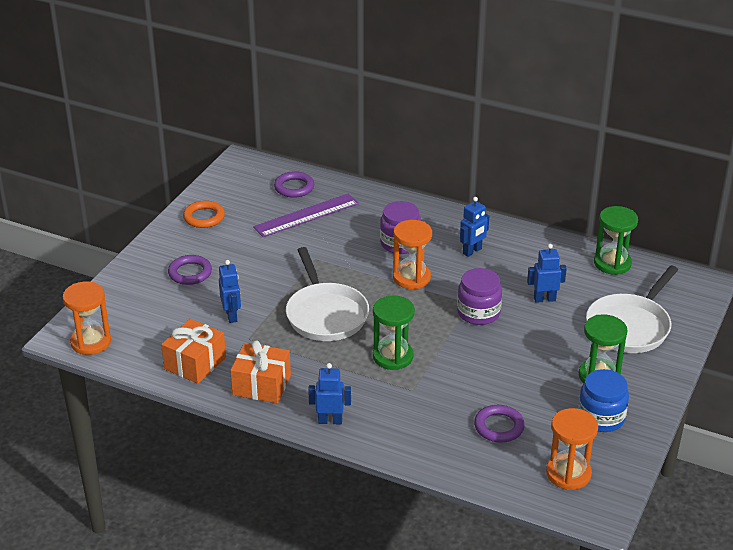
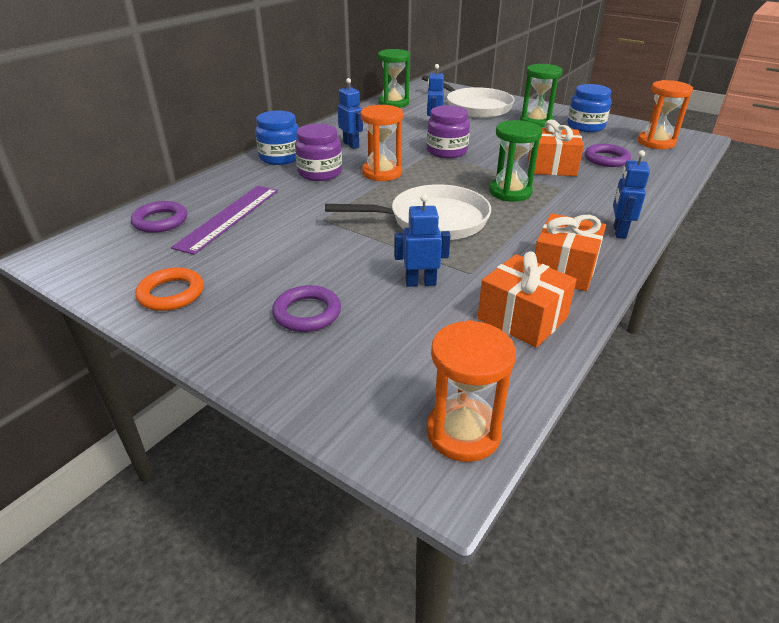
camera: 80 degrees left, 0 degrees up
(306, 215) = (229, 217): purple ruler -> purple ruler turned 45 degrees clockwise
(426, 216) = (280, 157): none -> blue jar
(463, 385) = (551, 166): none -> orange gift

